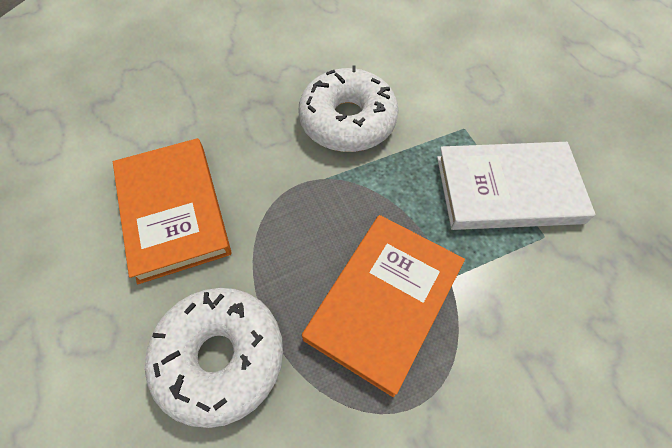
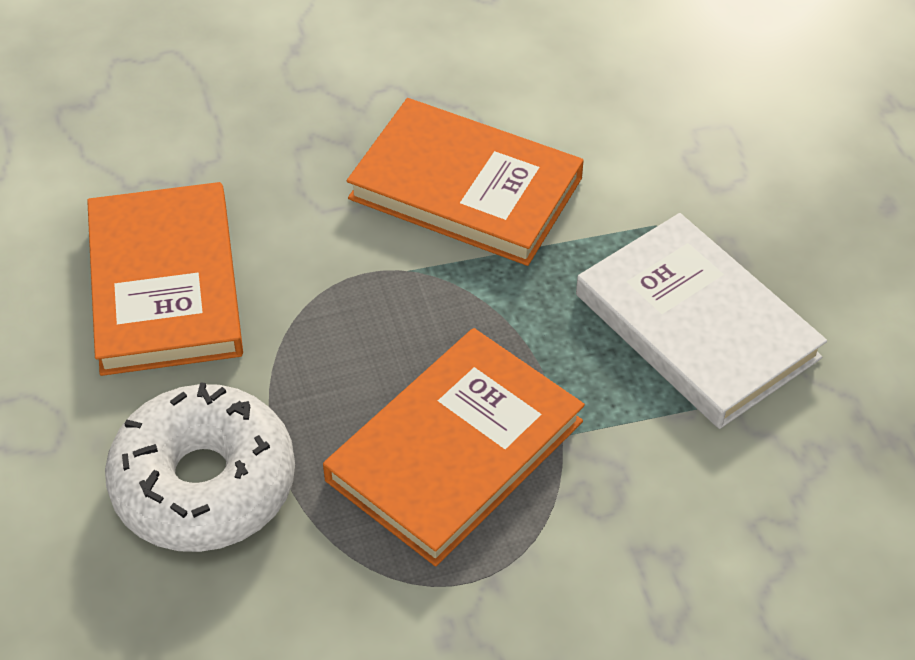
camera: 10 degrees right, 10 degrees down
(347, 121) = (465, 188): white donut -> orange book
(508, 189) = (696, 326): white book -> white book turned 45 degrees clockwise

